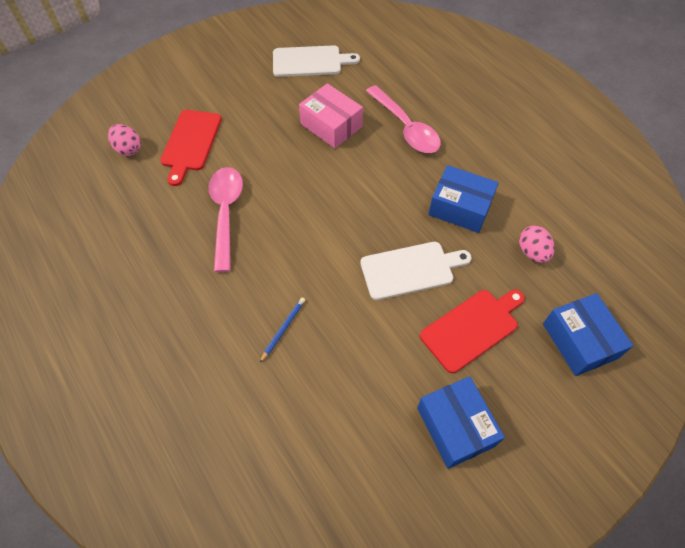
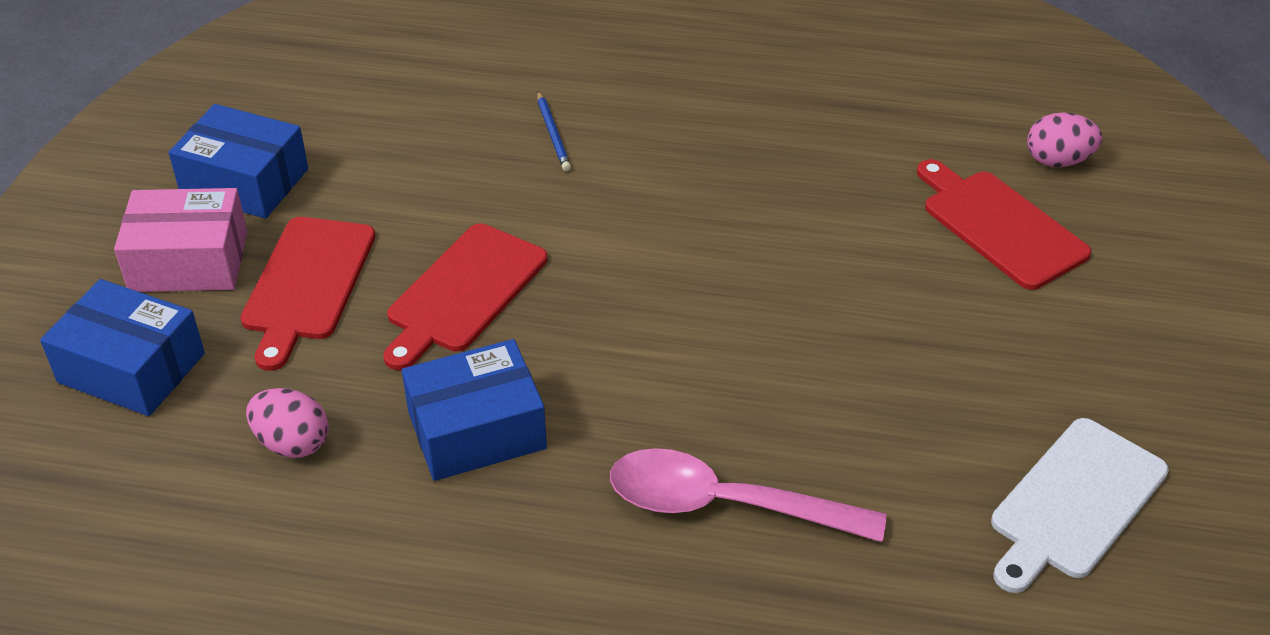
camera: 135 degrees right, 15 degrees down
(226, 213) = (803, 186): pink spoon -> none
(331, 125) = (852, 409): pink box -> pink box (189, 261)
(410, 269) = (464, 293): white cutting board -> red cutting board

